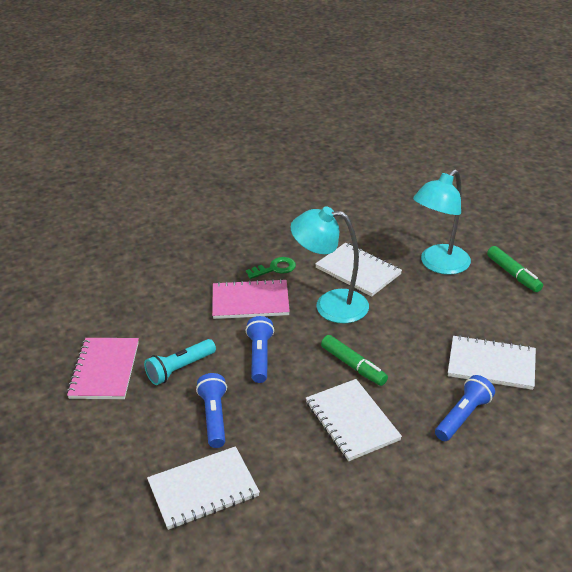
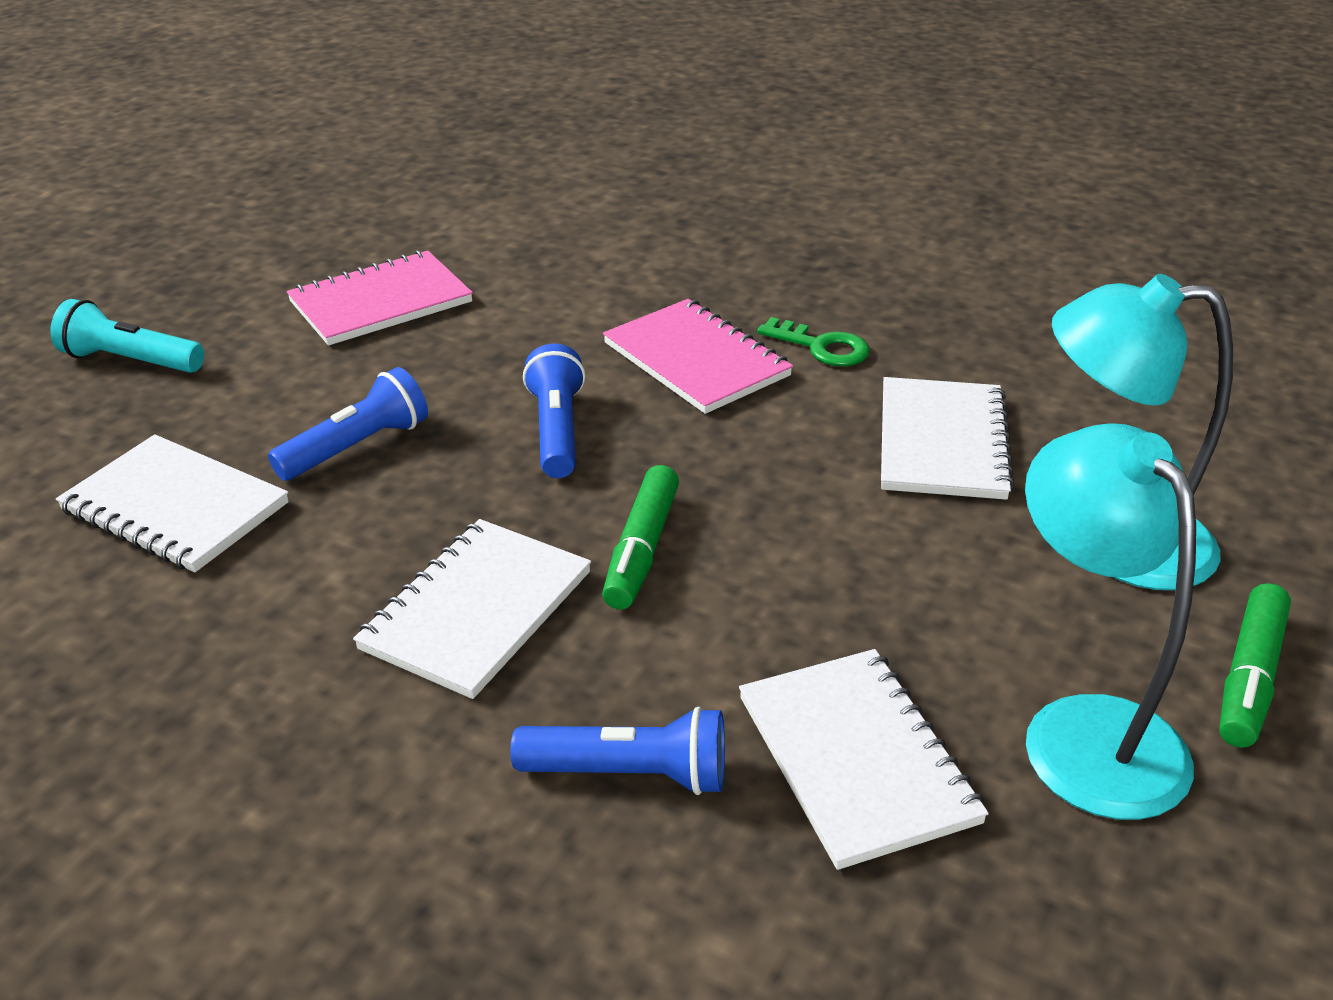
camera: 55 degrees right, 0 degrees up
(180, 369) = (446, 365): turquoise flashlight -> turquoise flashlight (130, 361)
(260, 356) = (557, 430): blue flashlight -> blue flashlight turned 60 degrees counterclockwise
(330, 305) = (793, 450): turquoise lamp -> turquoise lamp (1085, 730)

